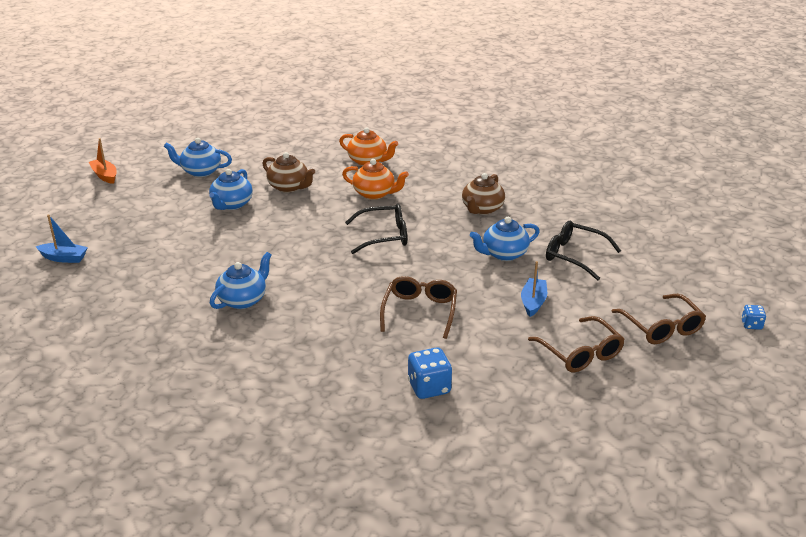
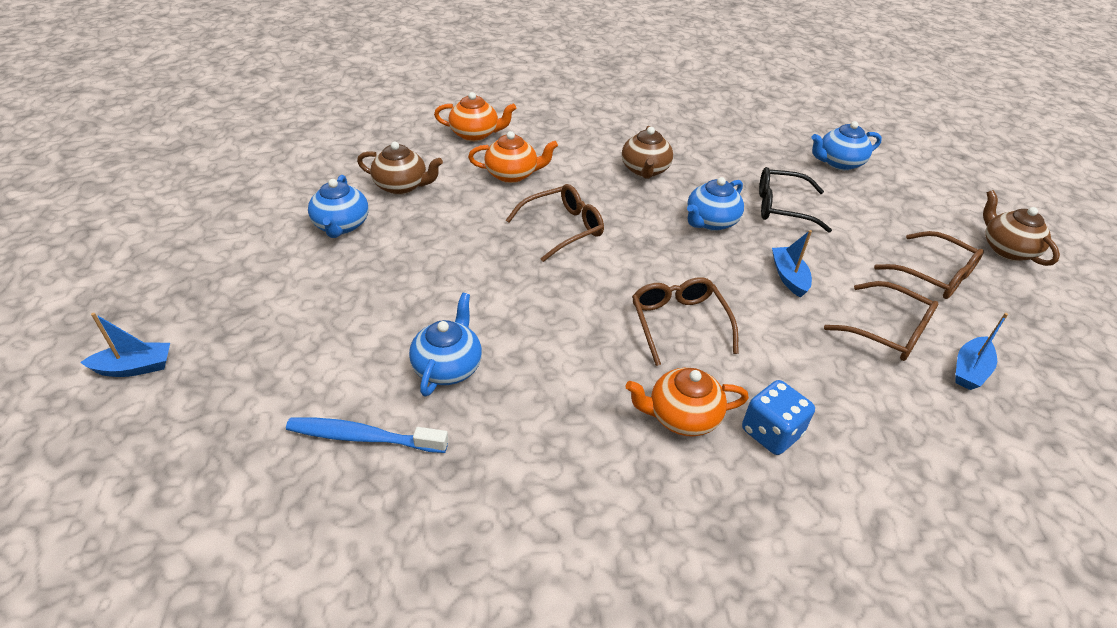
camera: 25 degrees left, 10 degrees up
(105, 176) = (130, 219): orange boat -> none
(167, 323) = (363, 437): none -> blue toothbrush
(200, 171) = (269, 186): blue teapot -> blue teapot (839, 163)
(374, 363) = (681, 417): none -> orange teapot
(384, 236) = (562, 228): black glasses -> brown glasses
(623, 392) = (969, 370): none -> blue boat
(751, 325) = (1006, 249): blue dice -> brown teapot

